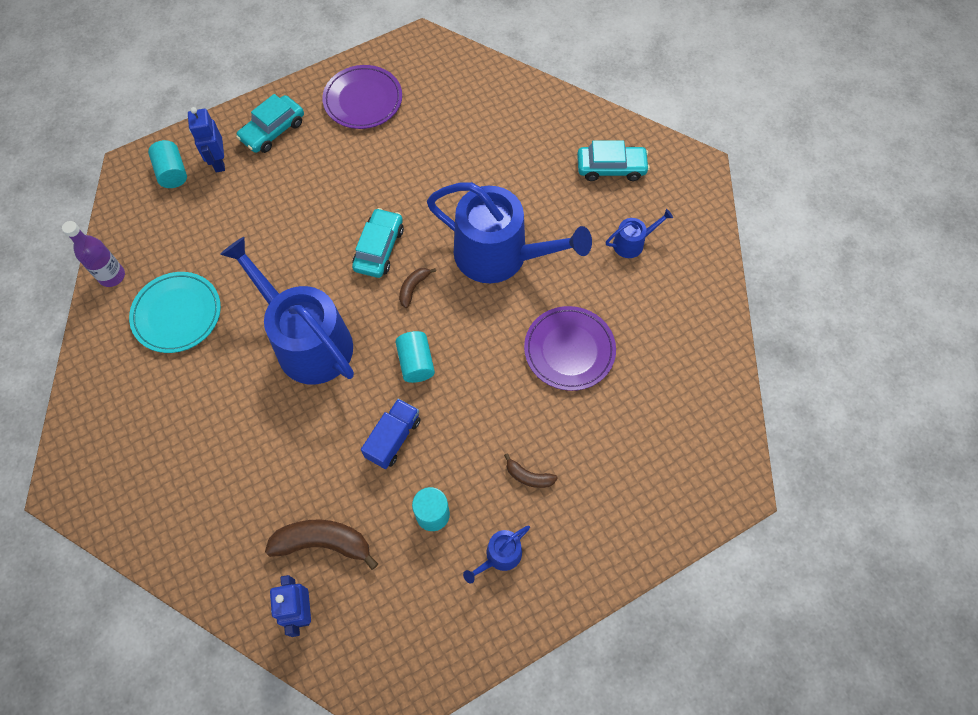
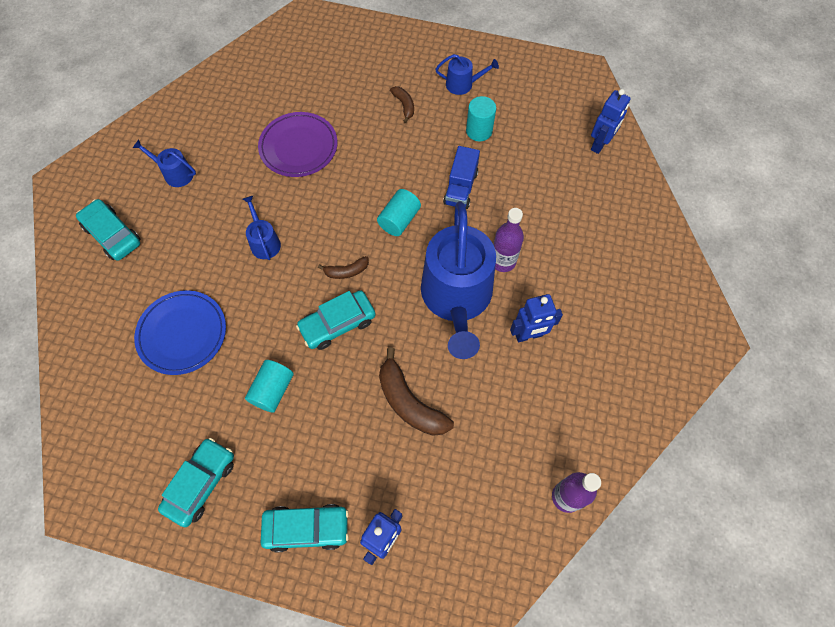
camera: 135 degrees left, 0 degrees up
(172, 173) = (434, 568): turquoise cylinder -> turquoise cylinder (273, 390)
(177, 314) = (536, 408): turquoise plate -> none
(224, 361) = (528, 335): none -> blue robot
(296, 403) = (503, 261): none -> purple bottle
(323, 543) = (557, 167): brown banana -> brown banana (409, 402)
(363, 100) = (201, 483): purple plate -> turquoise car
(393, 438) = (460, 188): blue truck -> blue truck turned 60 degrees counterclockwise
(477, 156) = (182, 334): none -> blue plate
(499, 255) = (264, 242): blue watering can -> blue watering can, size x0.43

